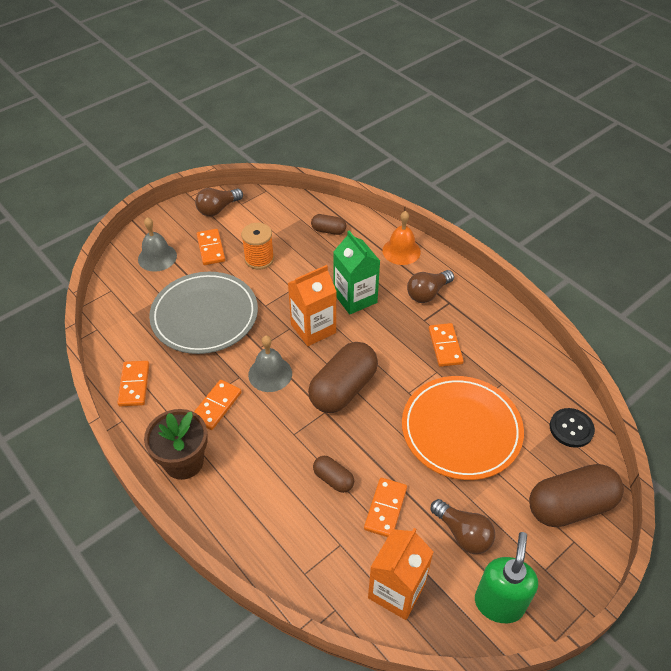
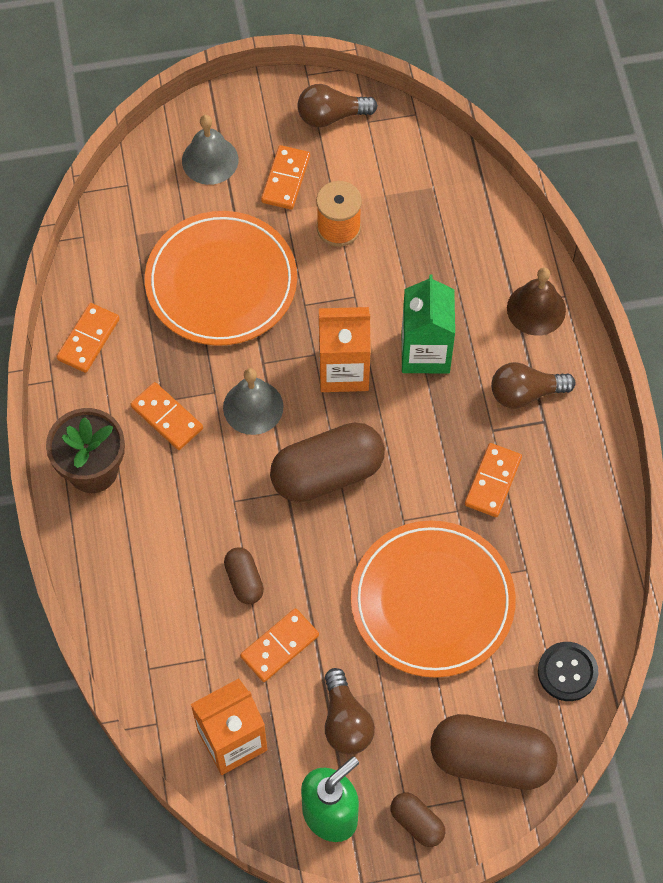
camera: 30 degrees right, 15 degrees up
(204, 315) = (221, 282): grey plate -> orange plate
(216, 406) = (167, 418): orange domino -> orange domino turned 75 degrees clockwise
(328, 230) = (459, 226): brown capsule -> brown capsule (417, 823)
(401, 251) = (536, 309): orange bell -> brown bell

